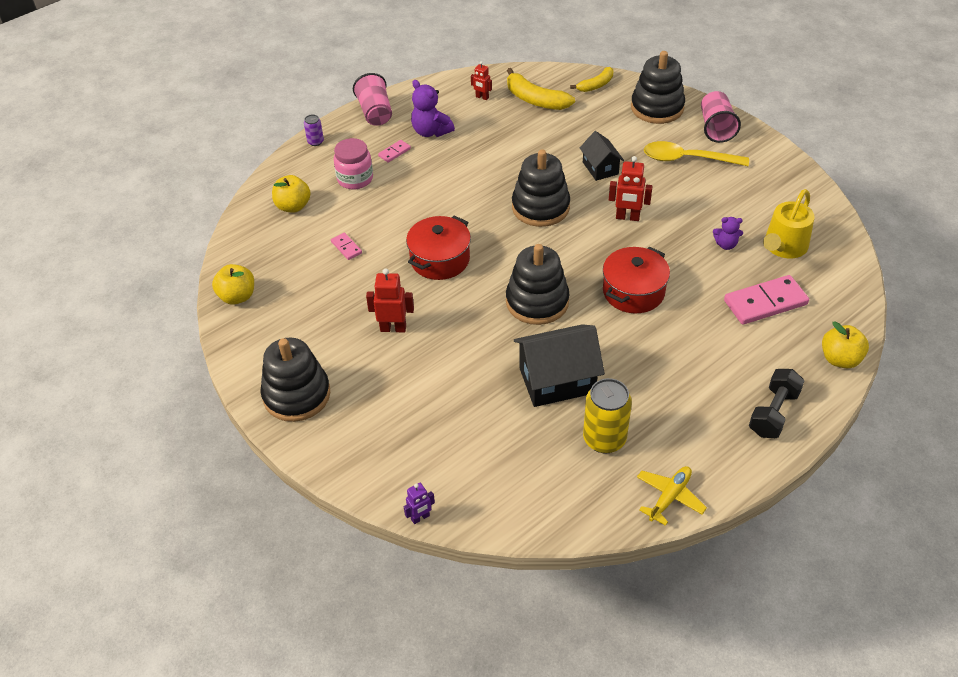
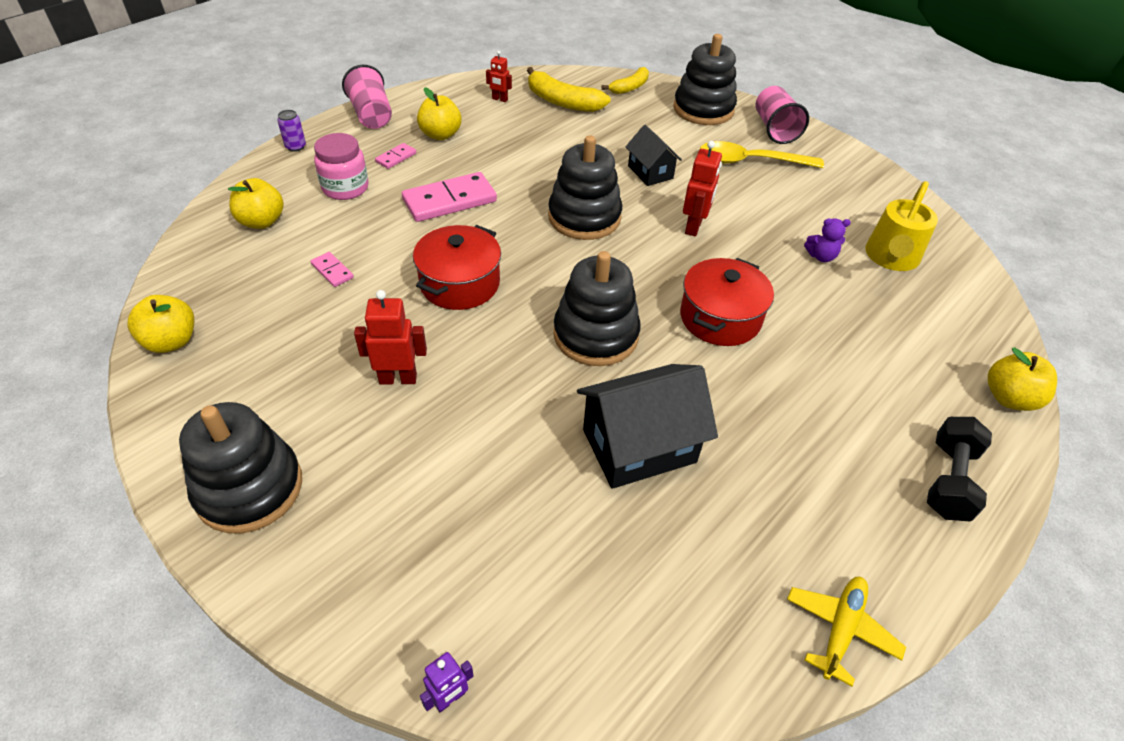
camera: 10 degrees left, 0 degrees up
(431, 131) = (440, 135): purple teddy bear -> yellow apple
(604, 439) = (722, 535): yellow can -> none
(627, 217) = (694, 227): red robot -> red robot turned 75 degrees counterclockwise
(765, 302) = (890, 326): pink domino -> pink domino (449, 200)

